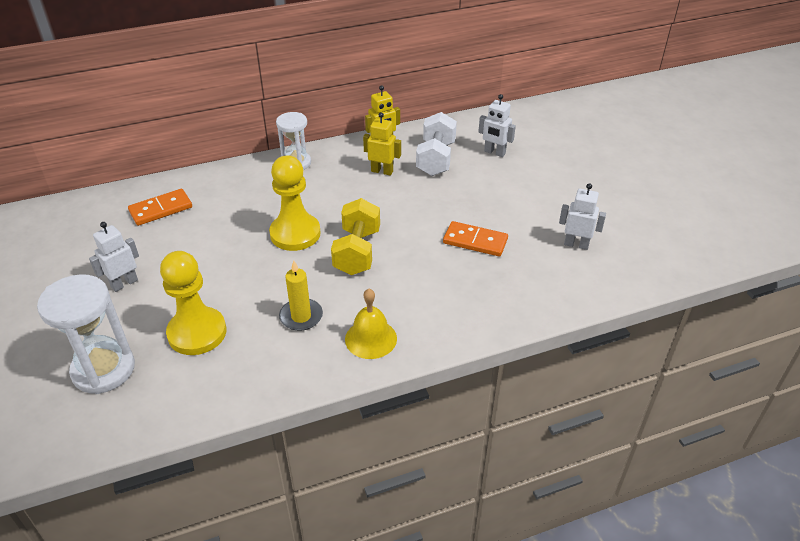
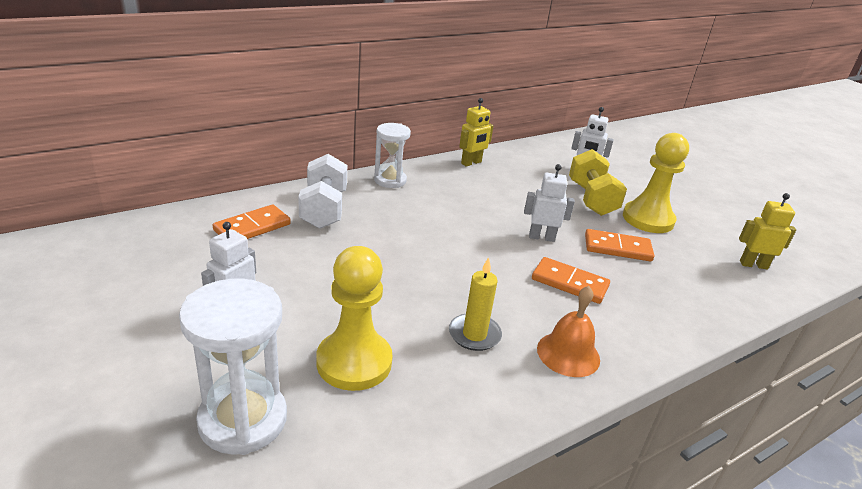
camera: 15 degrees left, 10 degrees down
(295, 234) = (423, 247): yellow pawn -> yellow pawn (648, 219)
(357, 252) = (501, 263): yellow dumbbell -> yellow dumbbell (591, 199)
(371, 338) = (568, 354): yellow bell -> orange bell
(382, 171) = (485, 187): yellow robot -> yellow robot (753, 265)
(408, 274) = (569, 283): none -> orange domino
(436, 159) = (532, 175): white dumbbell -> white dumbbell (324, 209)
(576, 244) = (716, 247): white robot -> white robot (541, 237)

